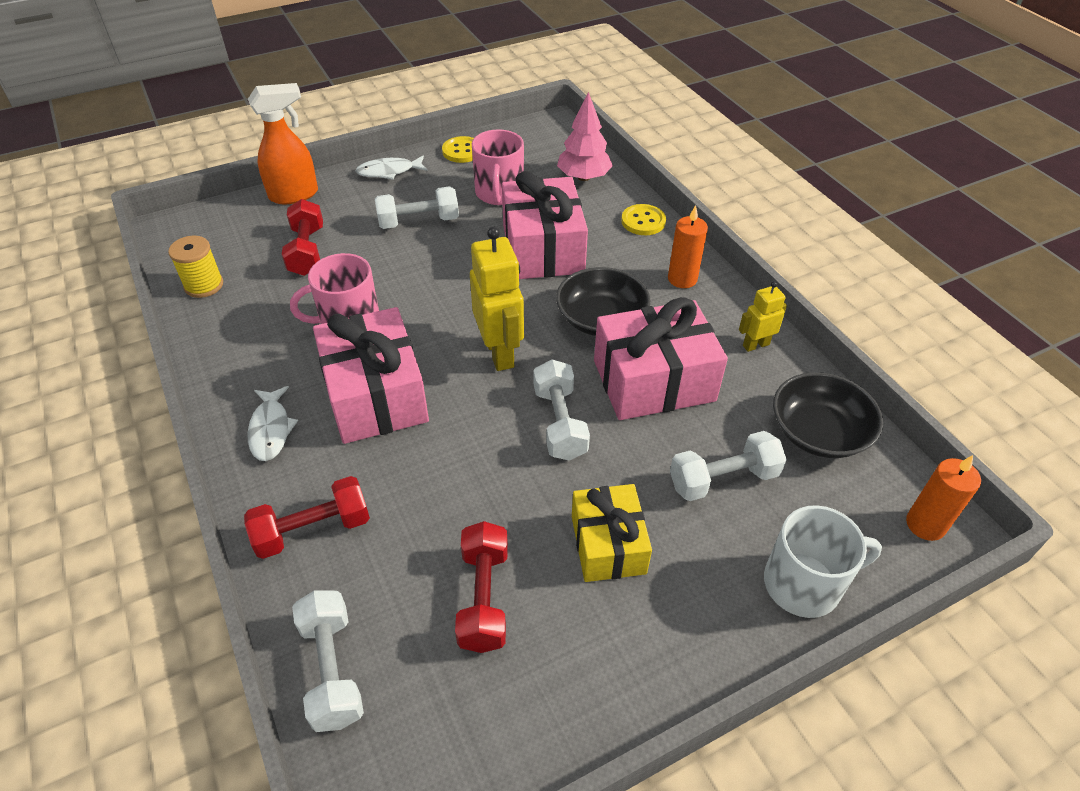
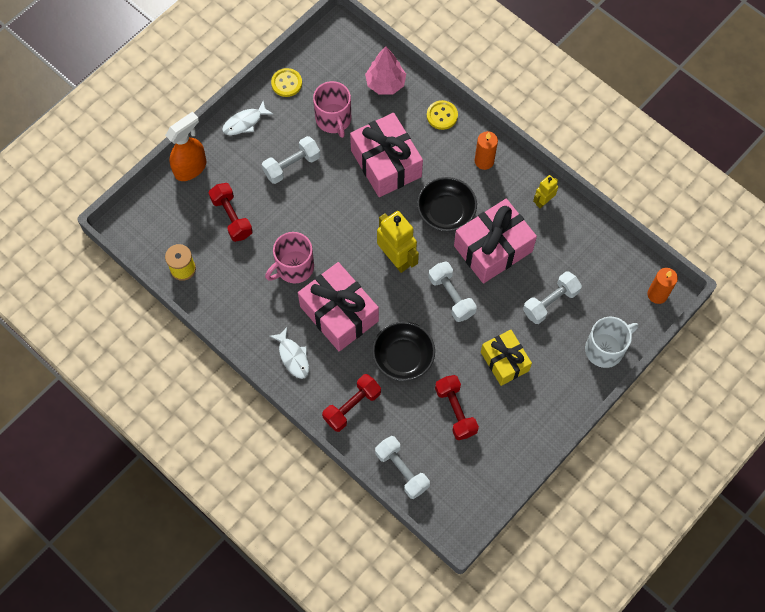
camera: 20 degrees left, 20 degrees up
(818, 432) = (593, 254): black bowl -> black bowl (403, 357)

